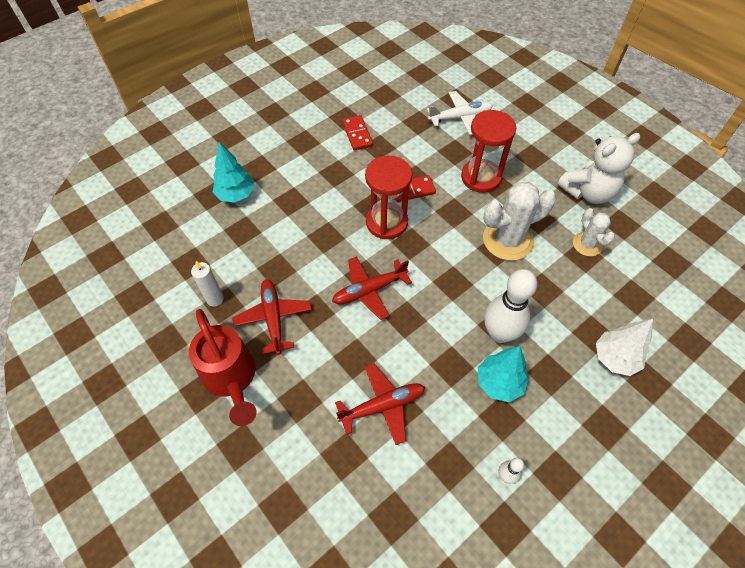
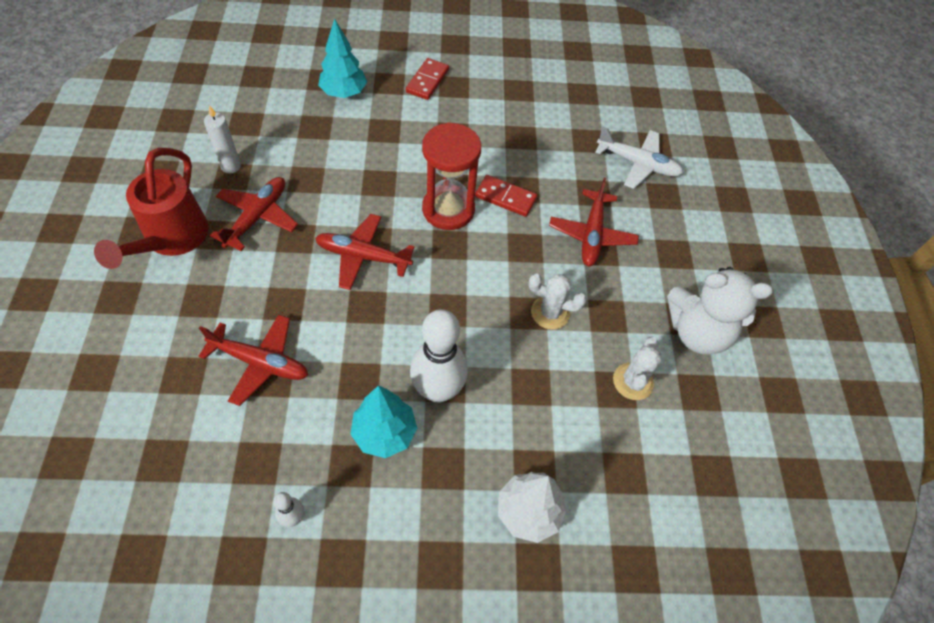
camera: 35 degrees right, 0 degrees up
(357, 134) = (512, 112): red domino -> red domino (427, 81)
(480, 177) = (592, 235): red hourglass -> red plane
(508, 240) = (550, 313): white cactus -> white cactus, size x0.58

